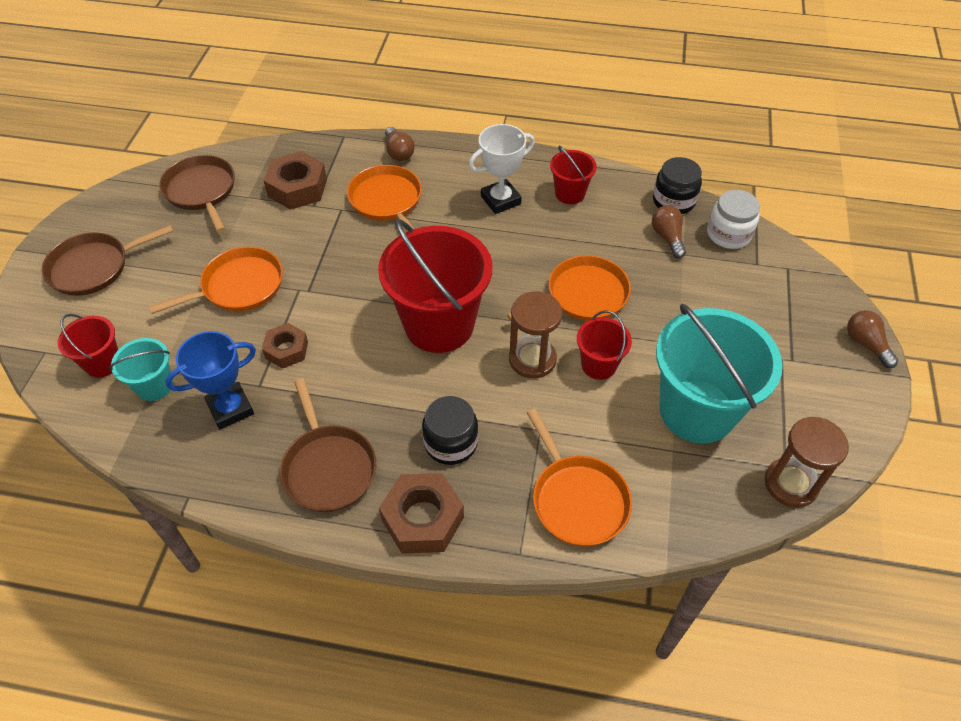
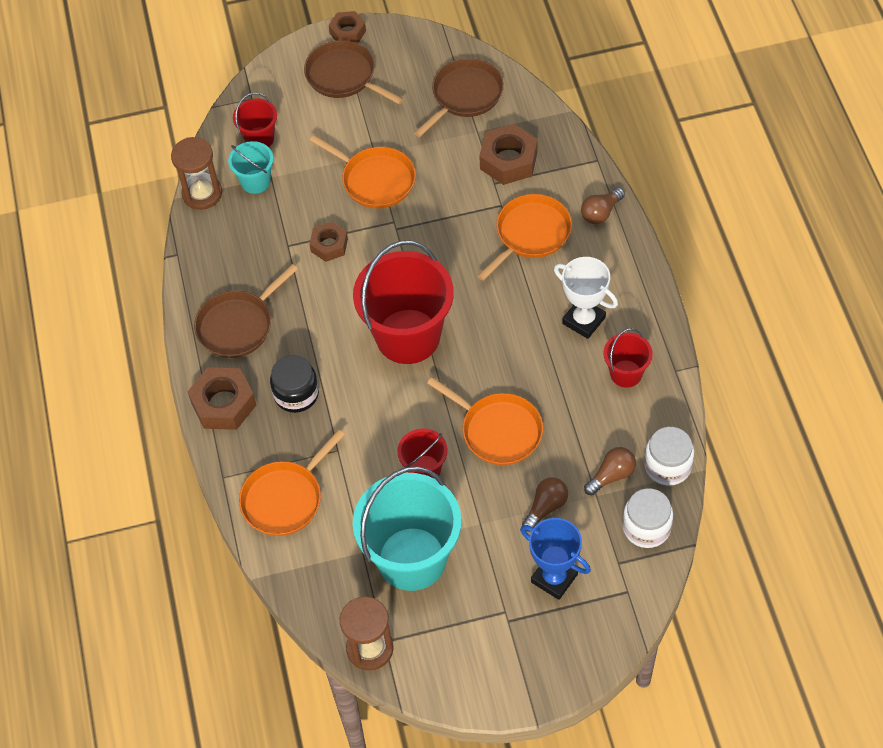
camera: 70 degrees right, 5 degrees up
(44, 246) = (348, 32): none -> brown nut
(230, 408) = (259, 239): blue trophy -> blue trophy (554, 578)
(532, 359) = (405, 418): brown hourglass -> brown hourglass (202, 194)
(673, 201) = (667, 466): black jar -> white jar
(866, 344) = (560, 680): brown light bulb -> brown light bulb (546, 507)

